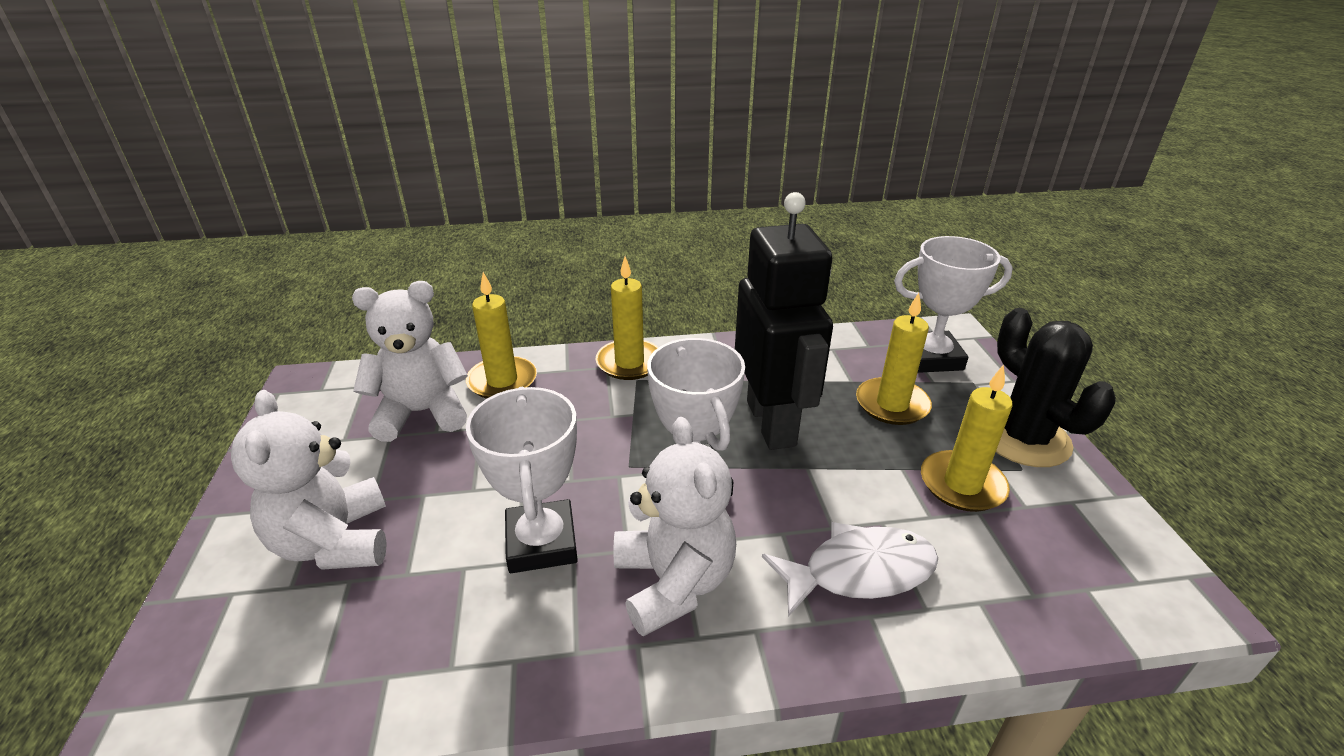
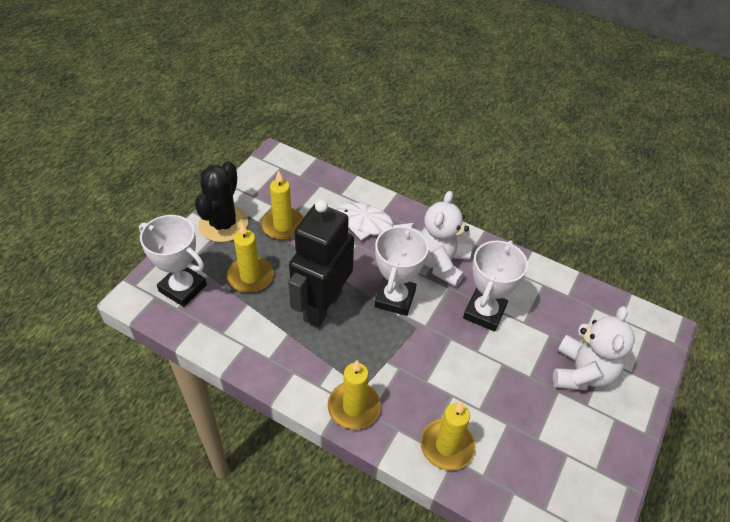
camera: 145 degrees left, 15 degrees up
(422, 413) = (511, 447): white teddy bear -> none

